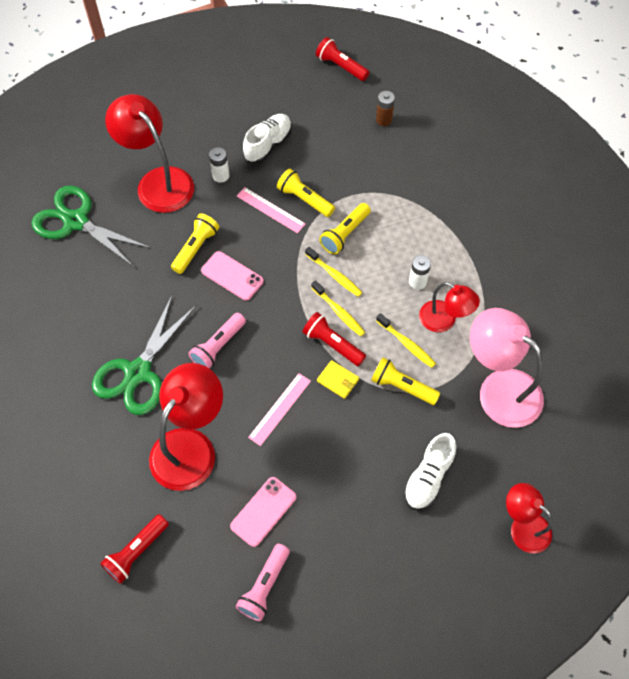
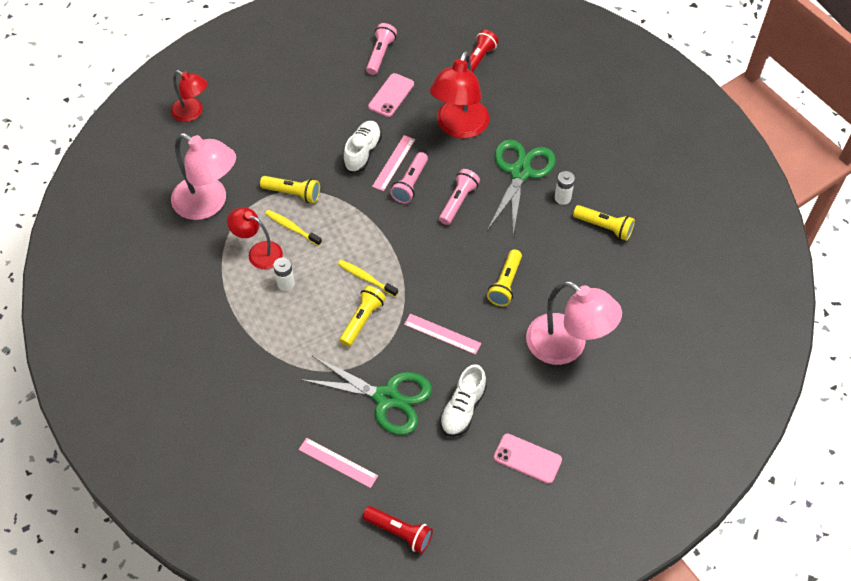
camera: 170 degrees right, 5 degrees down
(75, 221) = (632, 292): green scissors -> green scissors (387, 398)
(158, 182) = (567, 347): red lamp -> pink lamp
(221, 176) = (504, 363): white battery -> white battery (562, 198)
(232, 276) = (463, 263): pink phone -> pink phone (527, 459)
(266, 377) = (410, 184): none -> pink flashlight
(304, 199) = (410, 351): yellow flashlight -> yellow flashlight (604, 227)
(332, 344) = (358, 218): red flashlight -> none
(338, 380) = (349, 190): yellow wallet -> none
(339, 312) = (356, 246): yellow toothbrush -> none
(384, 120) = (338, 462): brown battery -> pink ruler
(428, 477) = (266, 133): white shoe -> white shoe (362, 152)

